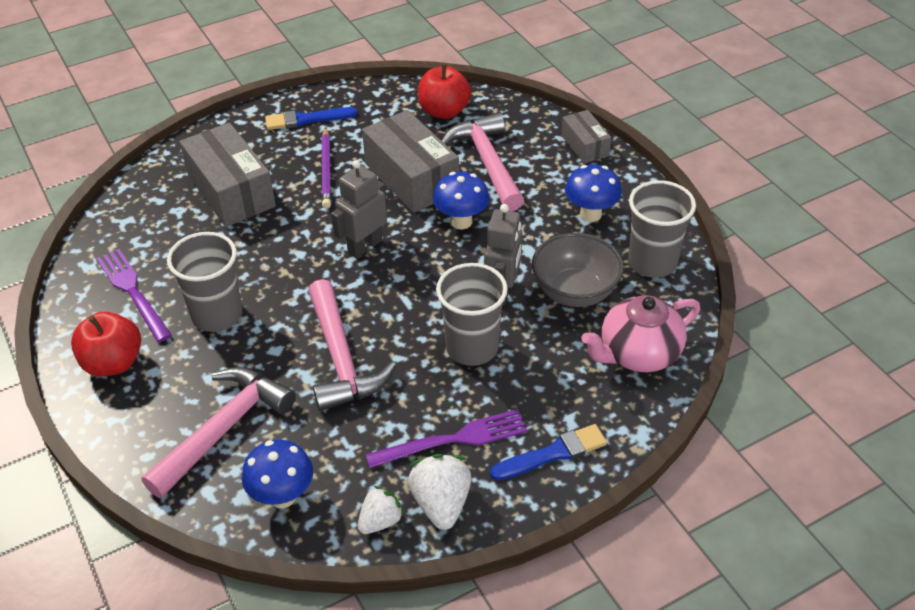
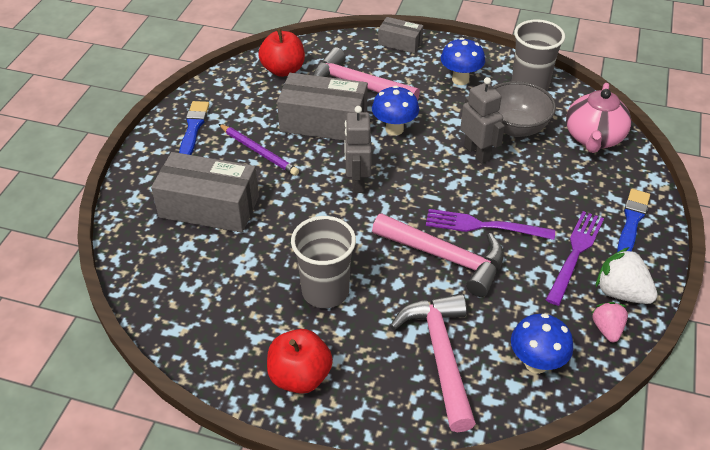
camera: 45 degrees left, 0 degrees up
(132, 291) = (238, 321): purple fork -> purple fork (483, 226)
(306, 119) = (193, 128): blue brush -> blue brush turned 150 degrees clockwise
(380, 521) = (607, 329): white strawberry -> pink strawberry
(472, 347) = (508, 196): grey cup -> none

